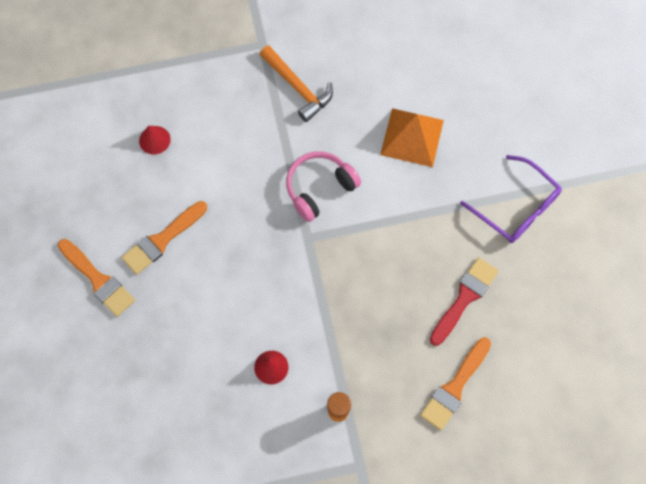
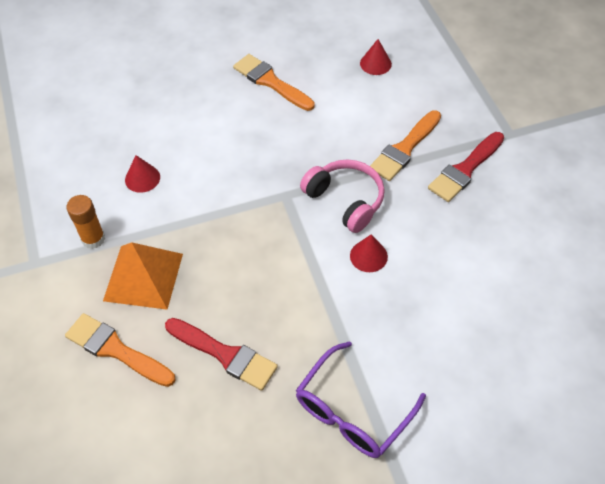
camera: 85 degrees right, 15 degrees down
(98, 280) = (227, 44): orange brush -> orange brush (404, 149)
(298, 87) = (465, 170): orange hammer -> red brush
(379, 177) = (368, 256): none -> red cone
(412, 137) = (428, 285): orange pyramid -> orange pyramid (143, 277)

